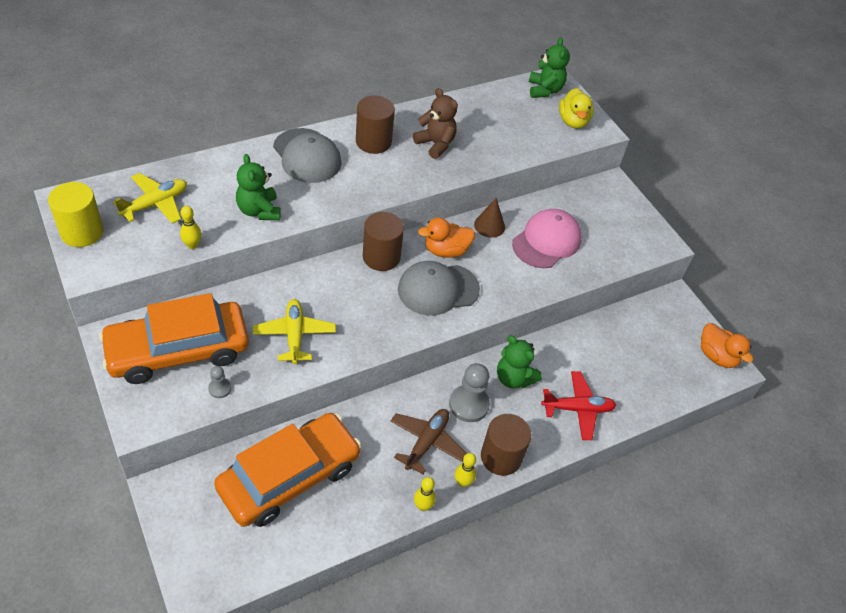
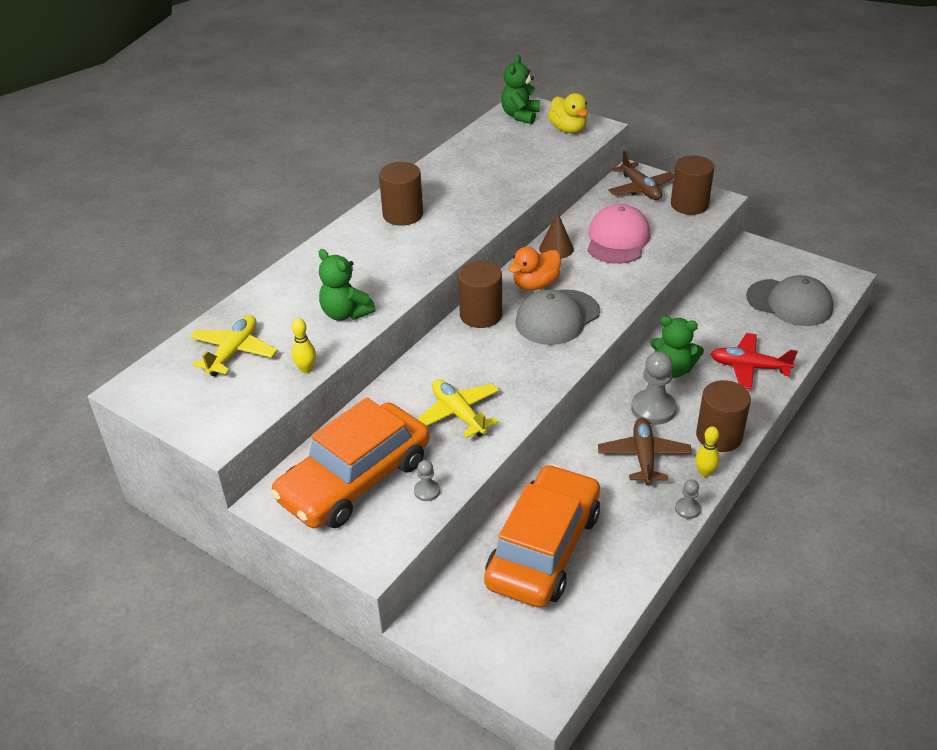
camera: 20 degrees left, 10 degrees down
(82, 232) = (178, 408): yellow cylinder -> none
(307, 156) = (349, 251): grey cap -> grey cap (789, 303)
(423, 506) = (687, 509): yellow bowling pin -> grey pawn
(435, 144) = (463, 194): brown teddy bear -> none
(544, 90) = (520, 116): green teddy bear -> green teddy bear turned 135 degrees counterclockwise
(577, 409) = (749, 367): red plane -> red plane turned 135 degrees counterclockwise
(606, 202) = (640, 189): none -> brown plane
(635, 237) = (689, 205): none -> brown cylinder
(717, 356) = (823, 275): orange duck -> none

